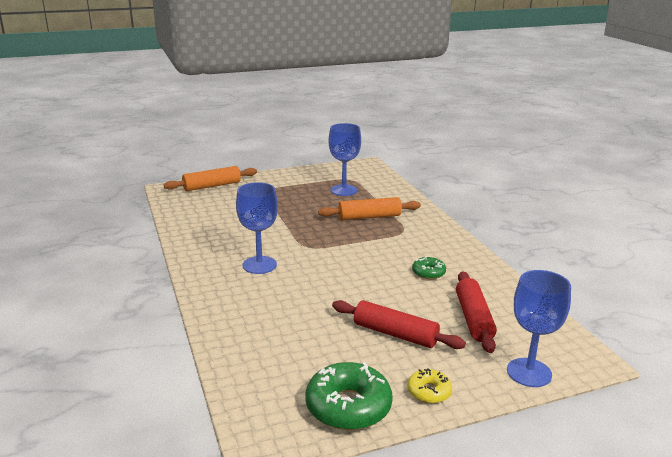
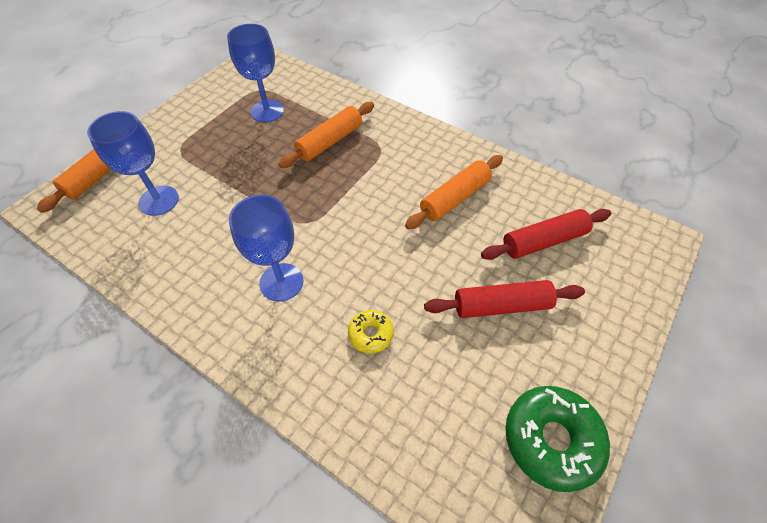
camera: 35 degrees left, 30 degrees up
(428, 273) = (454, 198): green donut -> orange rolling pin
(429, 392) = (594, 366): yellow donut -> yellow donut (370, 334)
(473, 318) = (543, 241): red rolling pin -> red rolling pin turned 75 degrees counterclockwise
(529, 372) = (639, 285): blue goblet -> blue goblet (159, 200)

